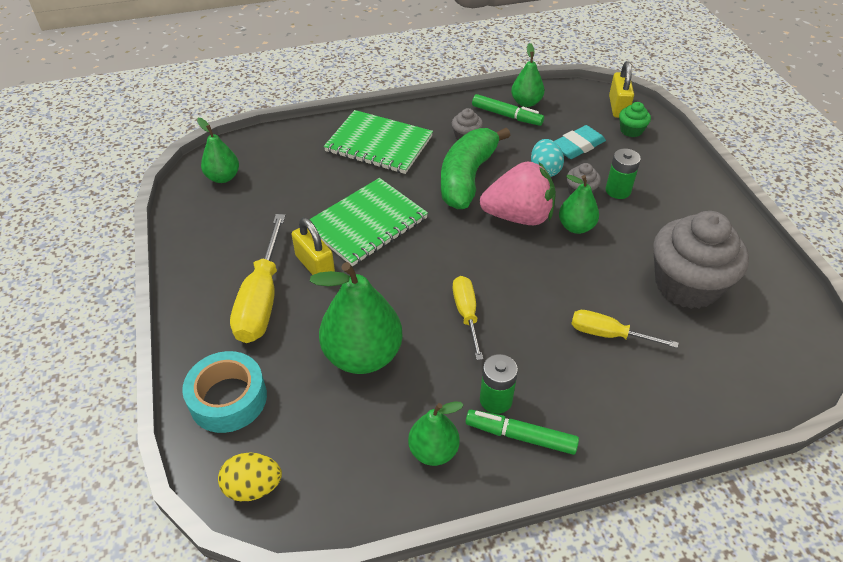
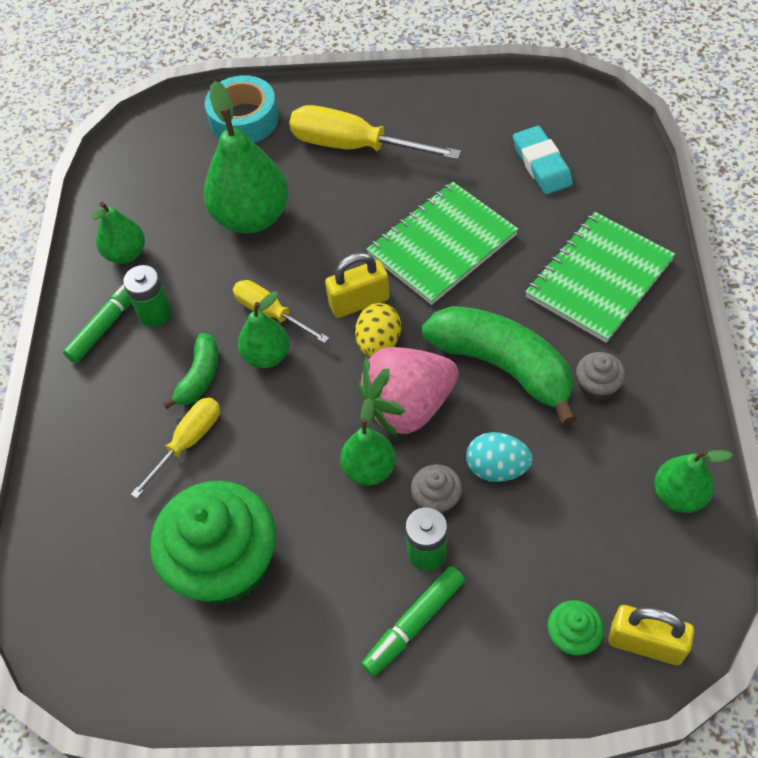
camera: 110 degrees right, 10 degrees up
(223, 177) = (561, 120): green pear -> green pear (267, 355)
(253, 487) = (152, 132): yellow egg -> yellow egg (379, 343)
(315, 266) = (387, 191): yellow padlock -> yellow padlock (359, 302)
(367, 223) = (442, 245): green notebook -> green notebook turned 75 degrees clockwise
(466, 313) = (270, 313): yellow screwdriver -> yellow screwdriver turned 150 degrees counterclockwise
(507, 115) = (645, 456): green marker -> green marker (414, 624)
(518, 217) = (408, 406): pink strawberry -> pink strawberry turned 45 degrees clockwise
(547, 345) = (199, 377): none -> green banana
(577, 146) = (545, 534): turquoise eraser -> turquoise eraser (541, 164)
(686, 285) = (225, 564): grey cupcake -> green cupcake

